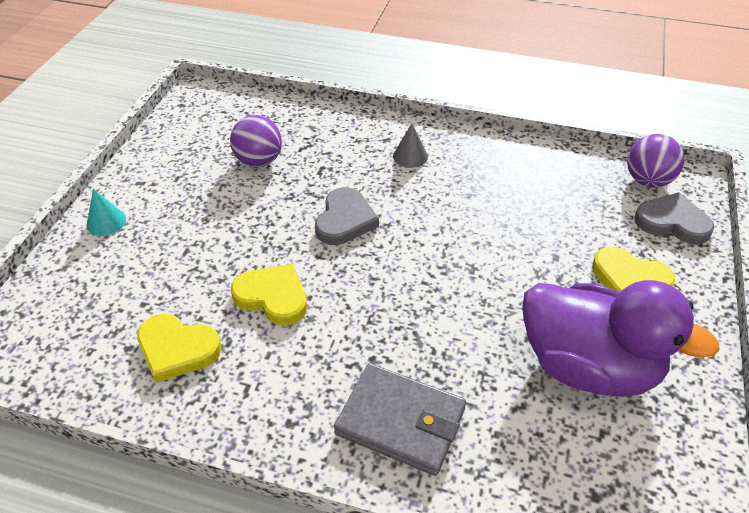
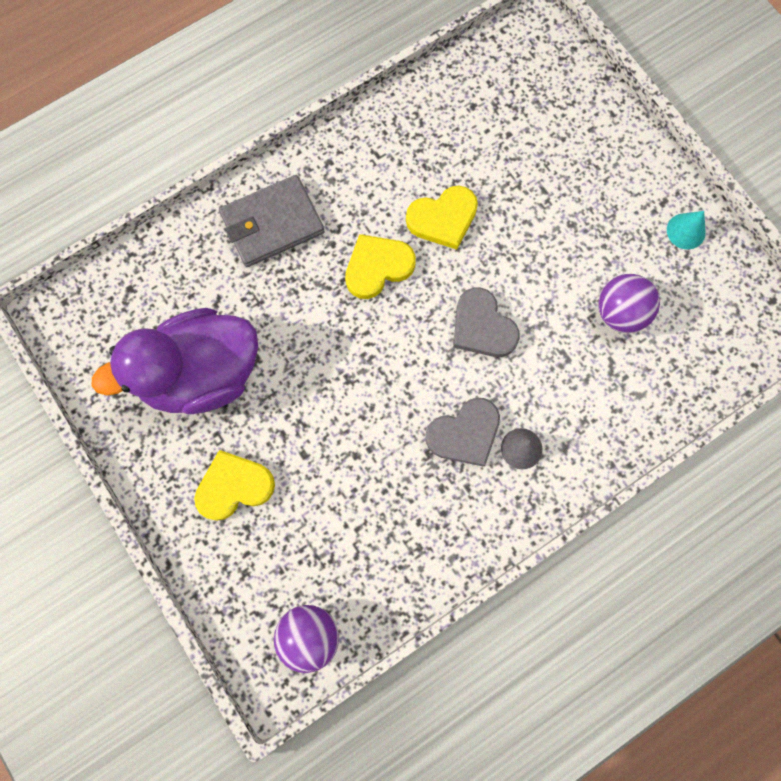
camera: 130 degrees right, 30 degrees up
(106, 222) = (627, 153): turquoise cone -> turquoise cone (686, 231)
(177, 349) = (445, 133): yellow heart -> yellow heart (377, 267)
(672, 222) = (250, 595): grey heart -> grey heart (464, 434)

